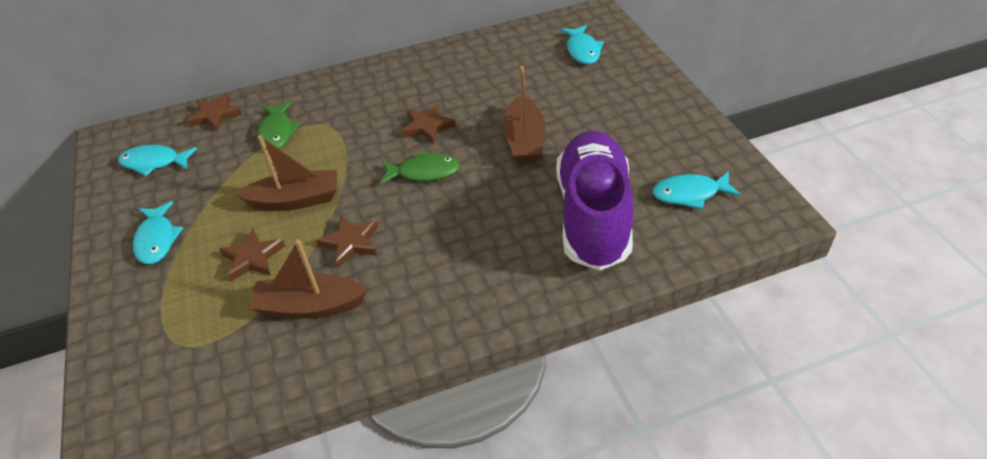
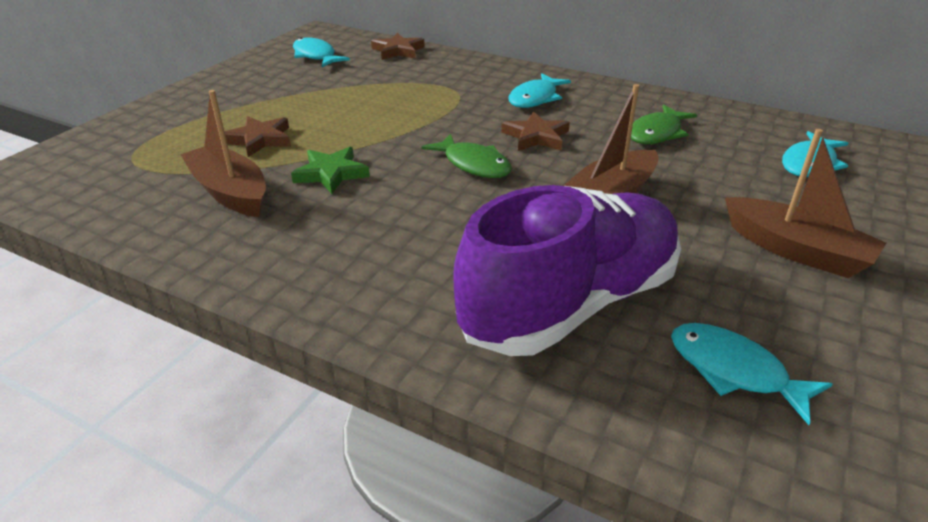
camera: 45 degrees right, 10 degrees down
(157, 239) = (236, 95): turquoise fish -> turquoise fish (535, 98)
(277, 132) = (417, 80): green fish -> green fish (657, 133)
(295, 200) = (350, 124): brown boat -> brown boat (796, 250)
(350, 243) = (331, 173): brown star -> green star

